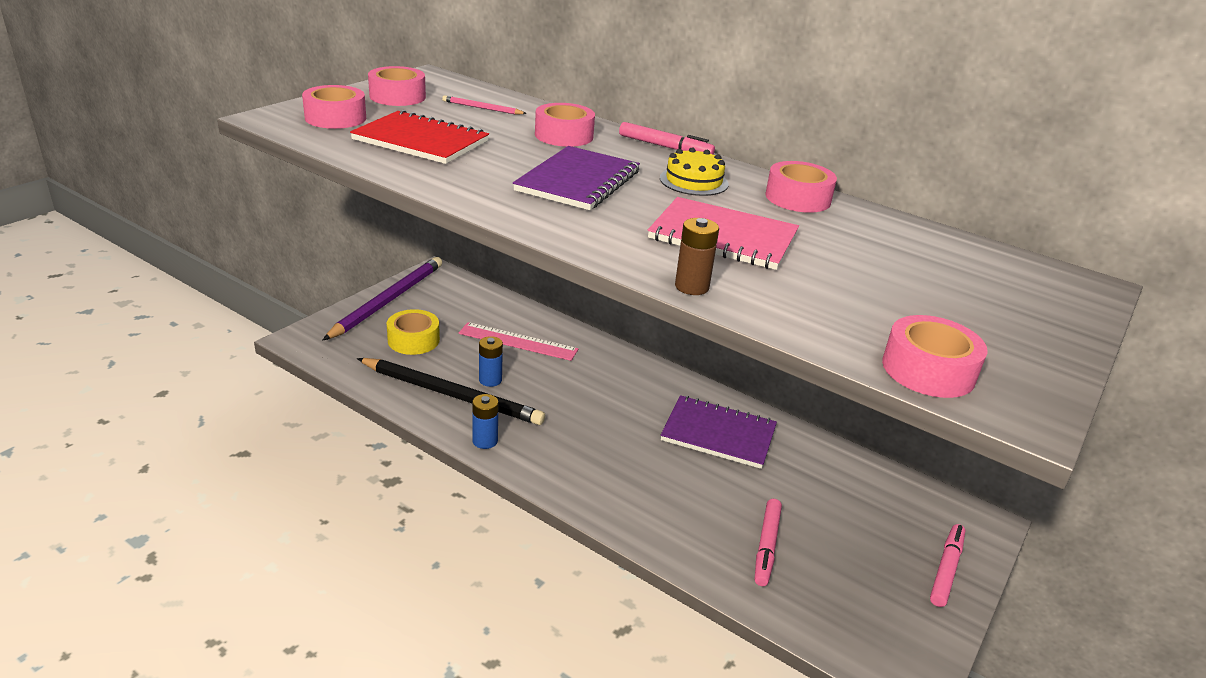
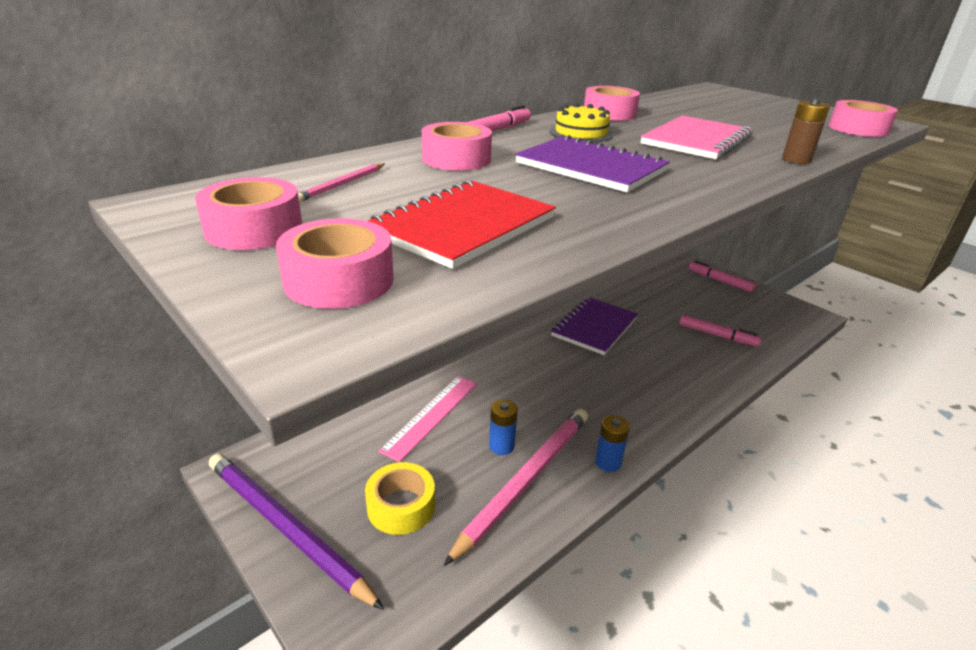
camera: 75 degrees left, 0 degrees up
(452, 394) = (525, 480): black pencil -> pink pencil

